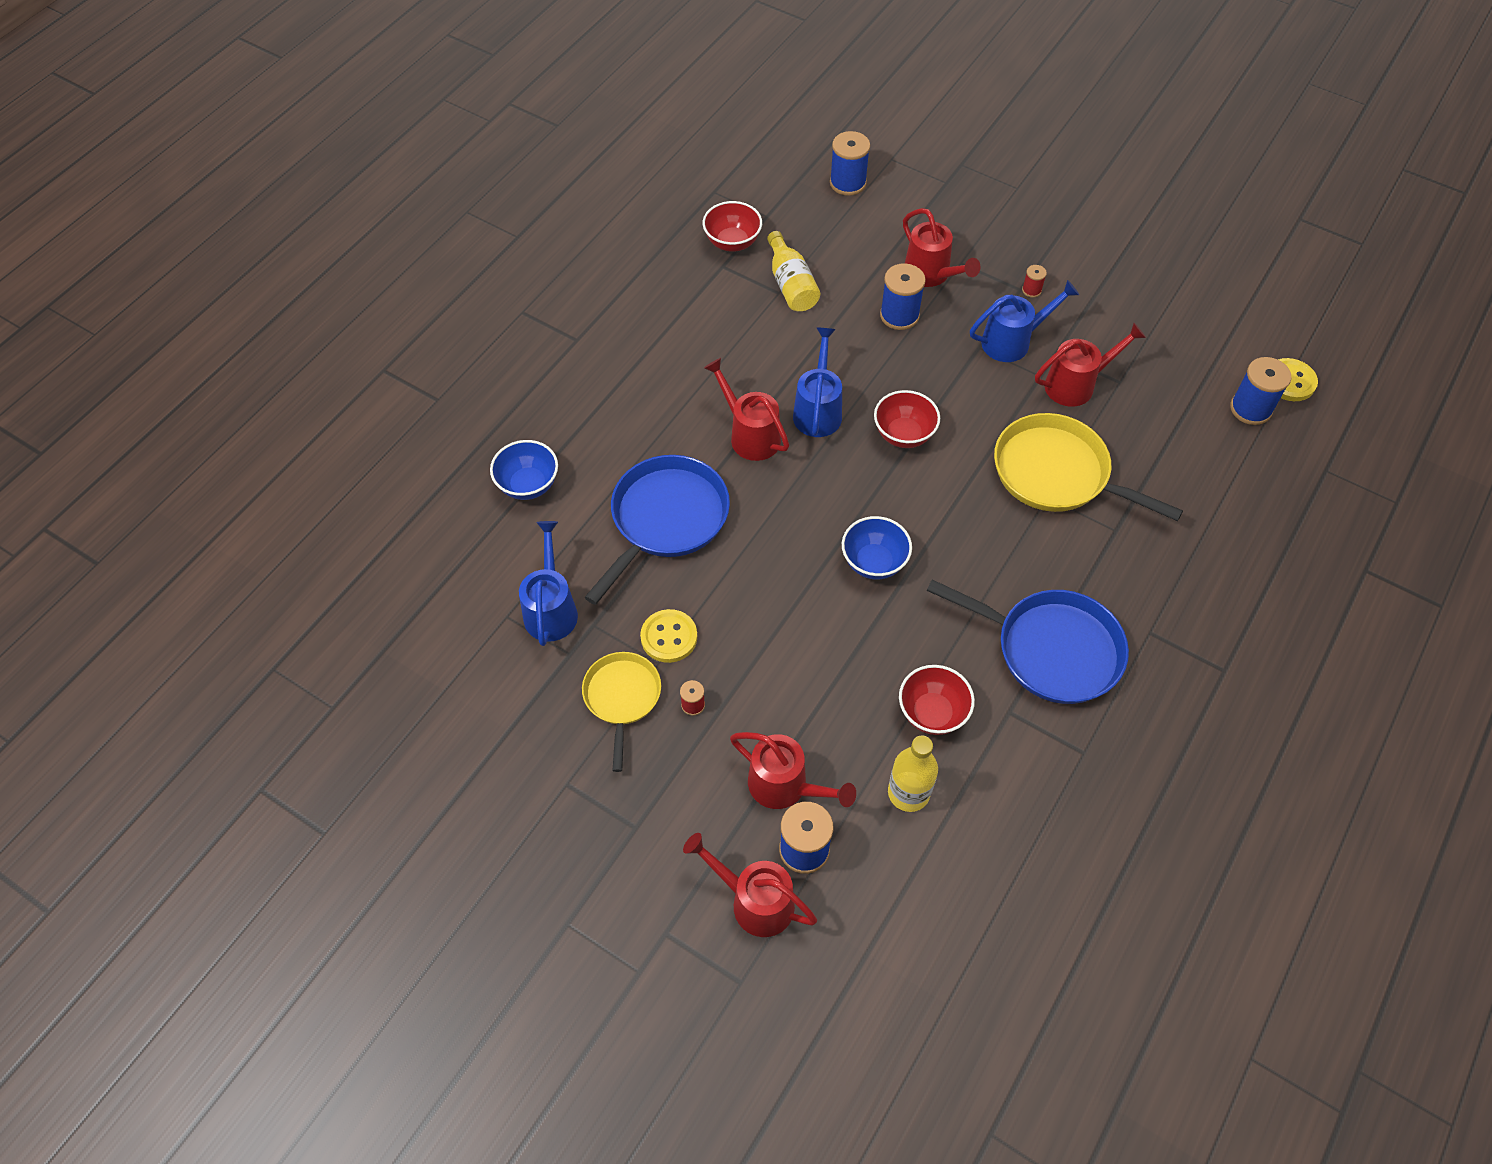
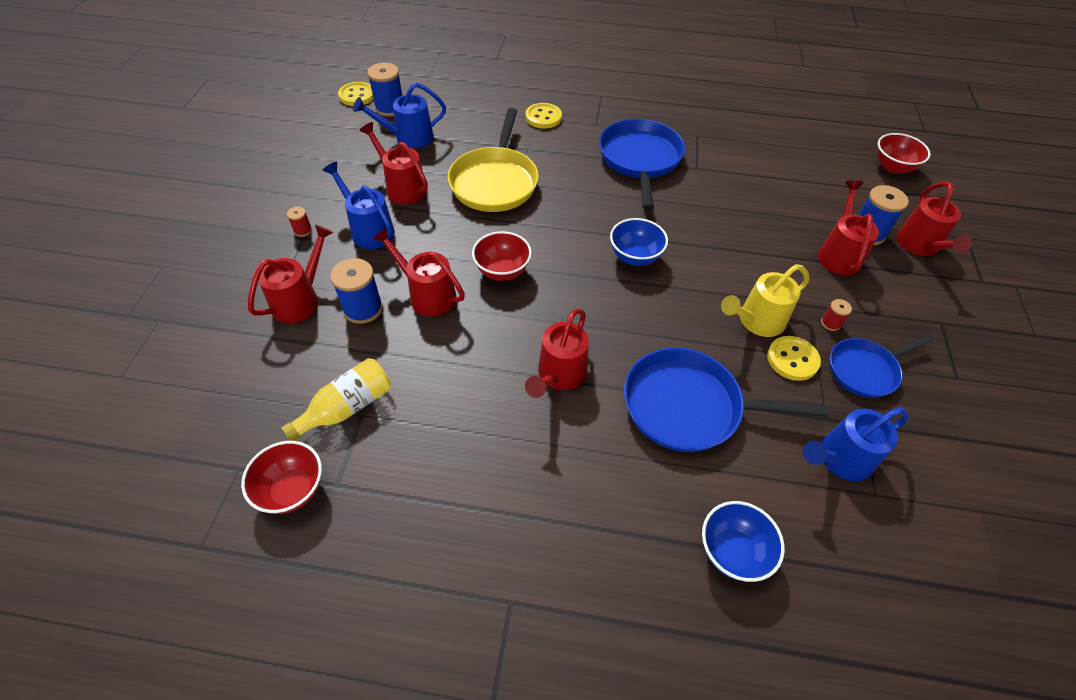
camera: 115 degrees left, 5 degrees down
(622, 698) = (865, 370): yellow pan -> blue pan
(730, 632) = (756, 321): none -> yellow watering can
(818, 410) = (504, 334): blue watering can -> blue watering can (408, 137)
(847, 183) = (166, 406): blue spool -> none
(897, 366) = (427, 294): none -> red watering can
(908, 793) = (788, 197): yellow bottle -> none
(932, 713) = (727, 200): red bowl -> red bowl (892, 167)
(1184, 572) = (543, 117): none -> yellow button

